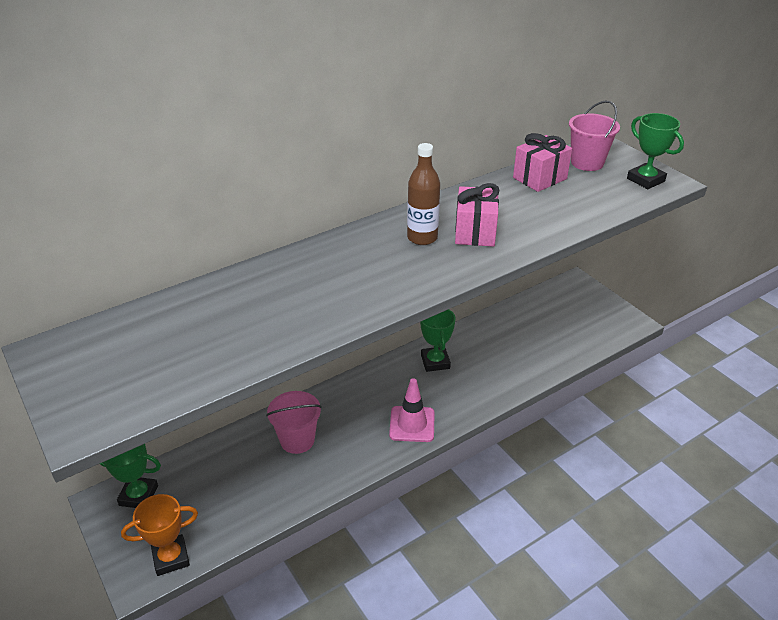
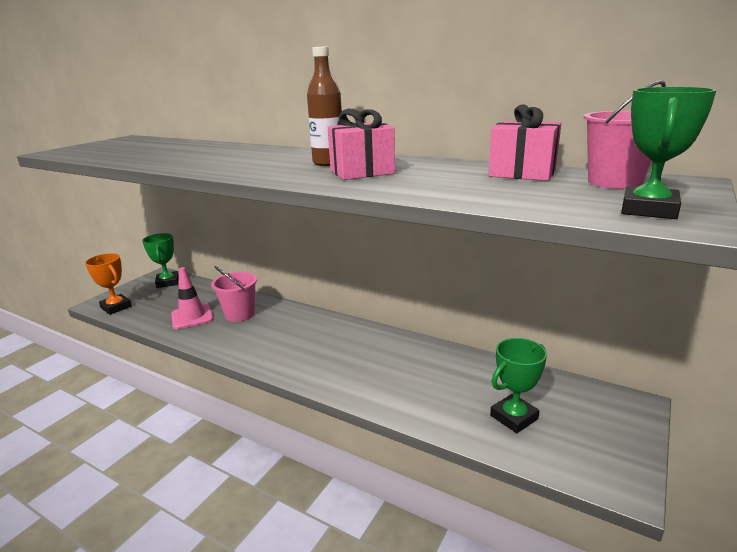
camera: 65 degrees right, 15 degrees down
(412, 424) = (286, 358): pink traffic cone -> pink traffic cone (192, 317)
(435, 362) = (380, 346): green trophy -> green trophy (514, 417)

